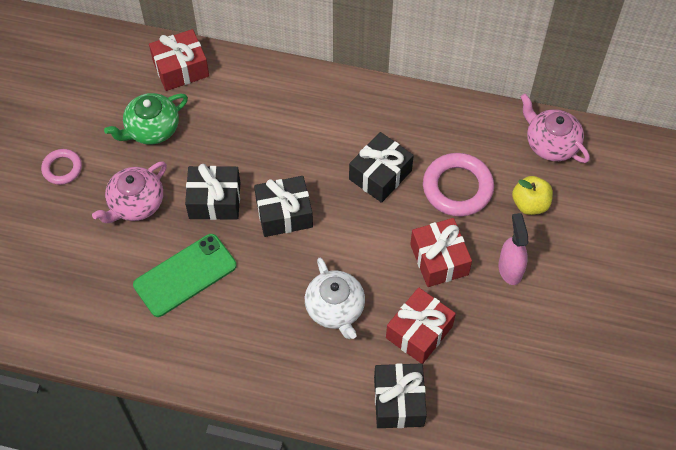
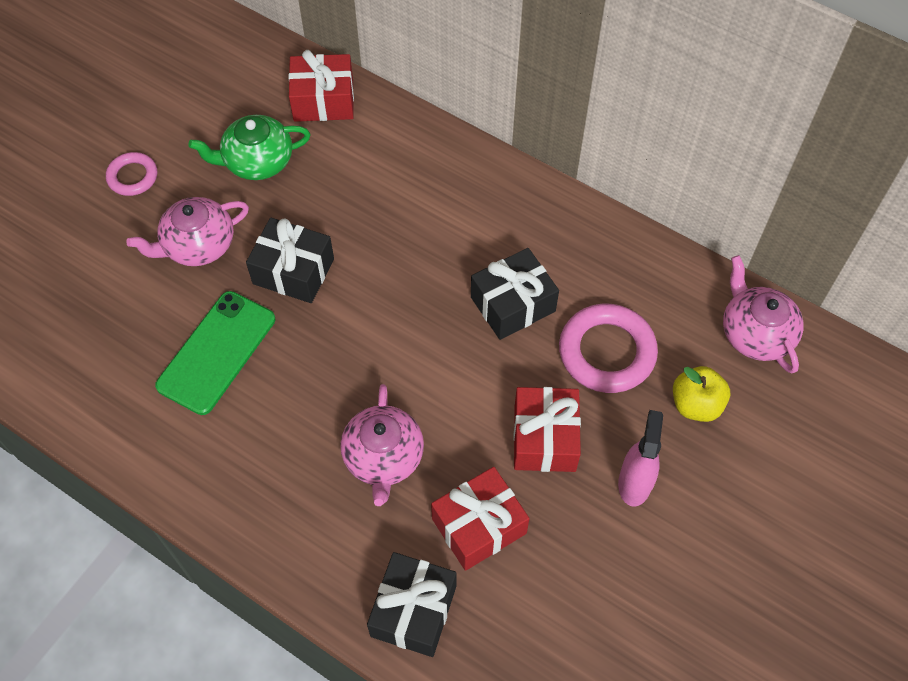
camera: 20 degrees right, 0 degrees up
(185, 275) = (217, 352): green phone -> green phone turned 45 degrees counterclockwise
(284, 214) = (371, 315): black gift -> none
(335, 308) = (383, 457): white teapot -> pink teapot

